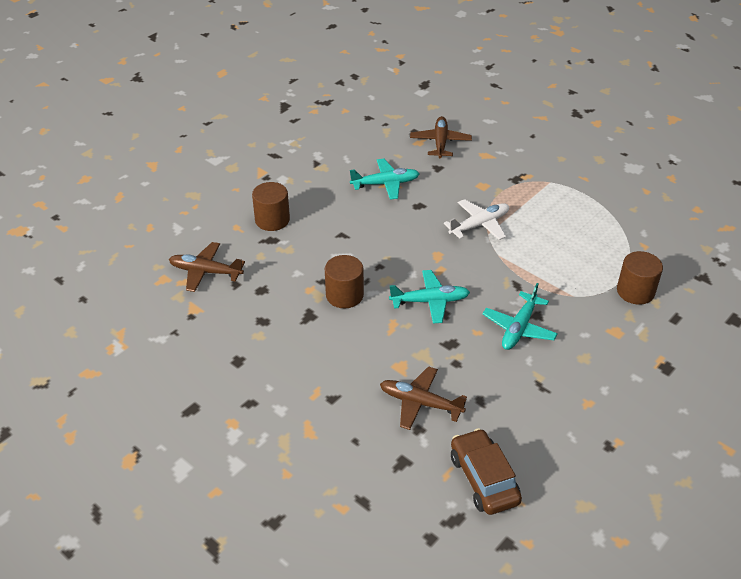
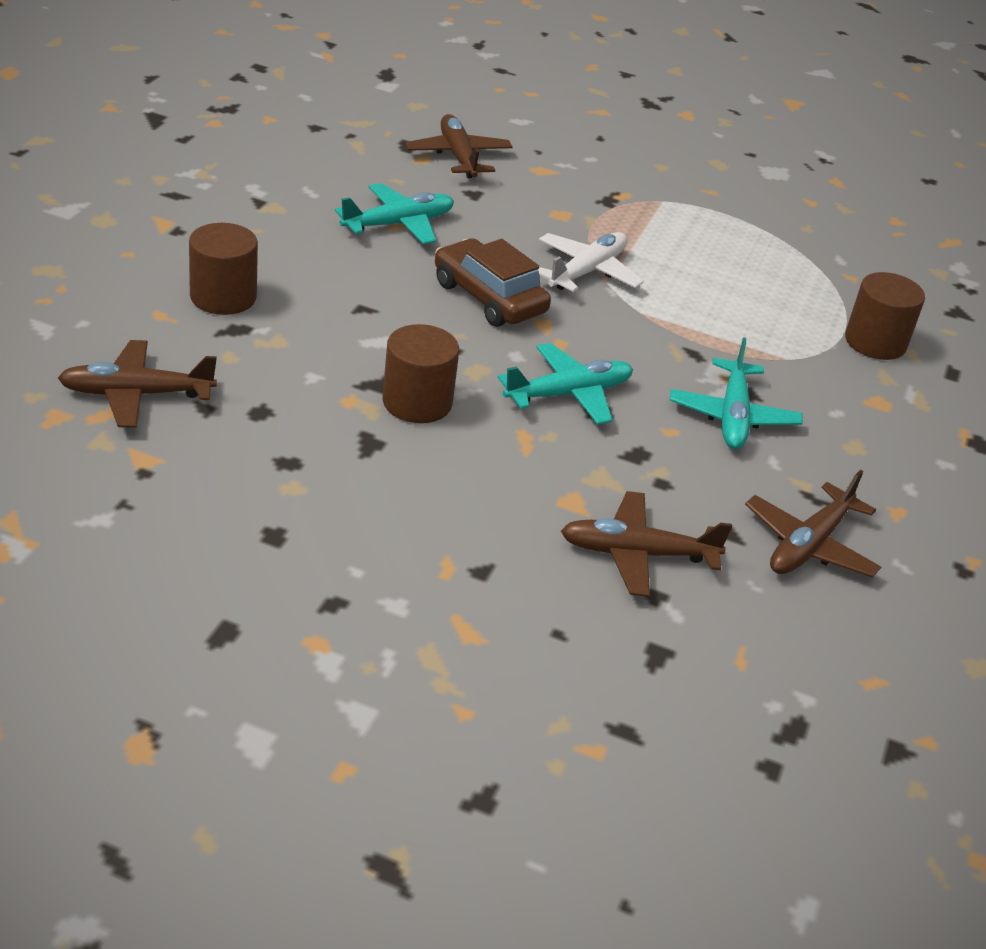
camera: 25 degrees left, 5 degrees down
(483, 479) = (804, 655): brown car -> brown car (489, 298)
(522, 414) = (809, 545): none -> brown plane

